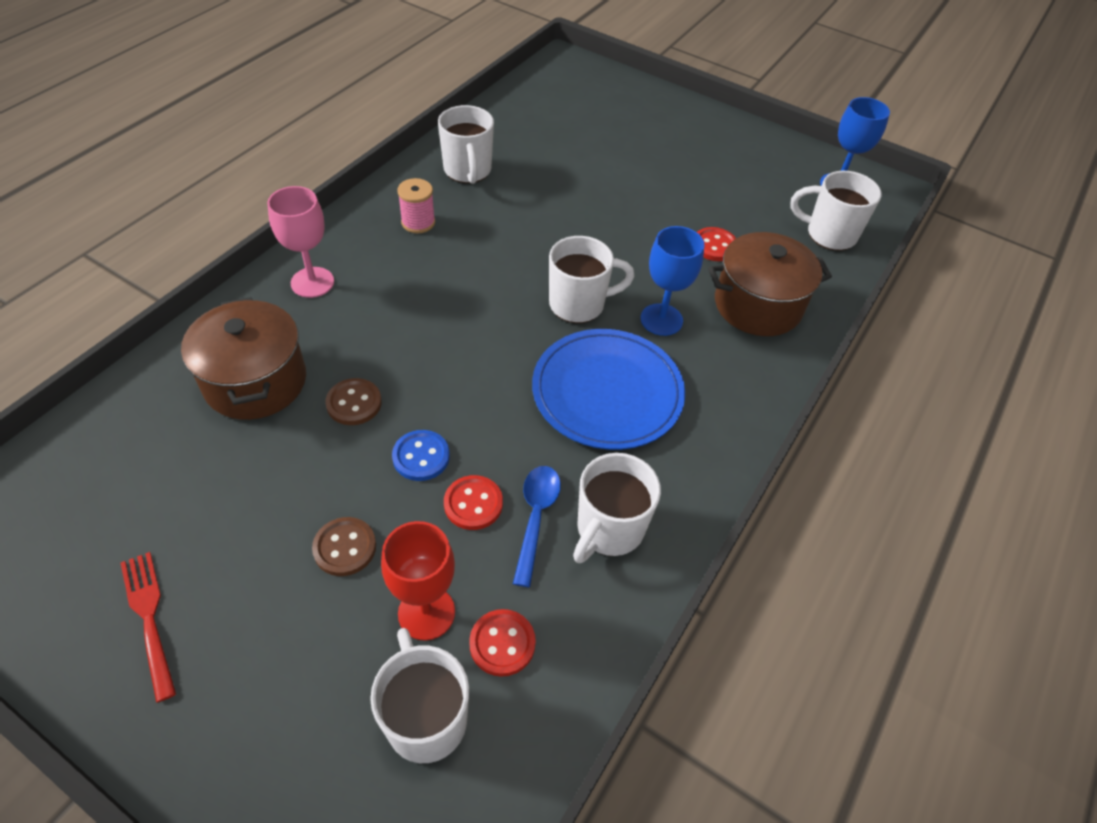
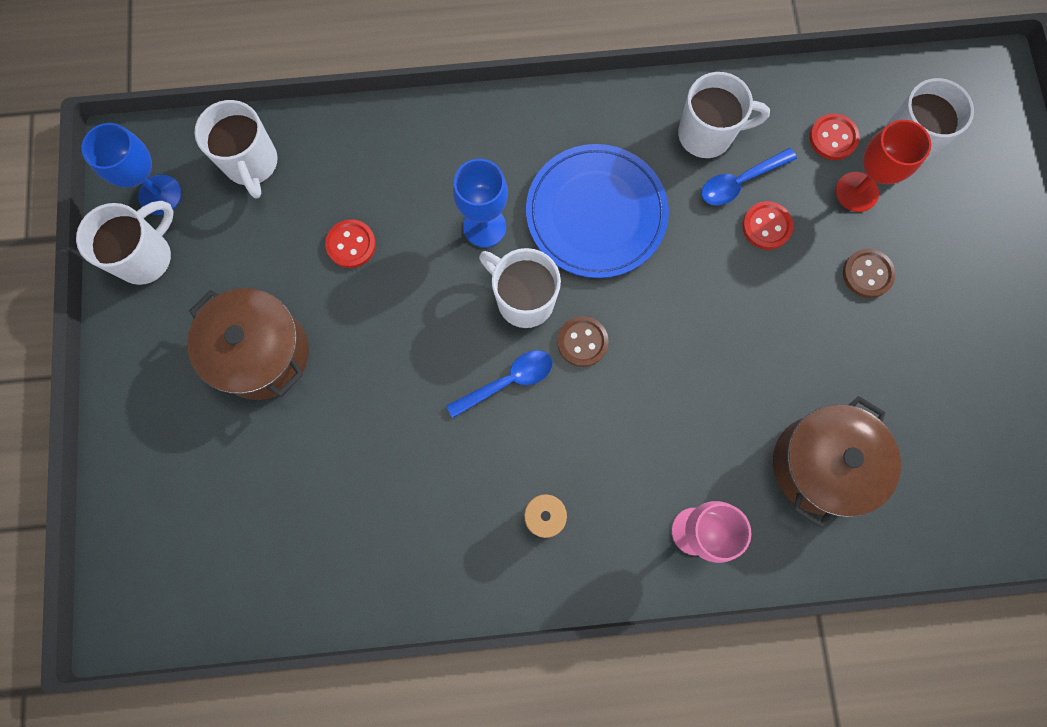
camera: 125 degrees left, 25 degrees up
(150, 619) = (1010, 338): red fork -> none
(354, 403) = (769, 375): brown button -> brown button (582, 342)
(421, 457) = (765, 289): blue button -> none
(467, 171) = (430, 541): white mug -> white mug (146, 256)
(526, 259) = (507, 382): none -> blue spoon
(757, 305) = (402, 168): brown pot -> brown pot (262, 353)

